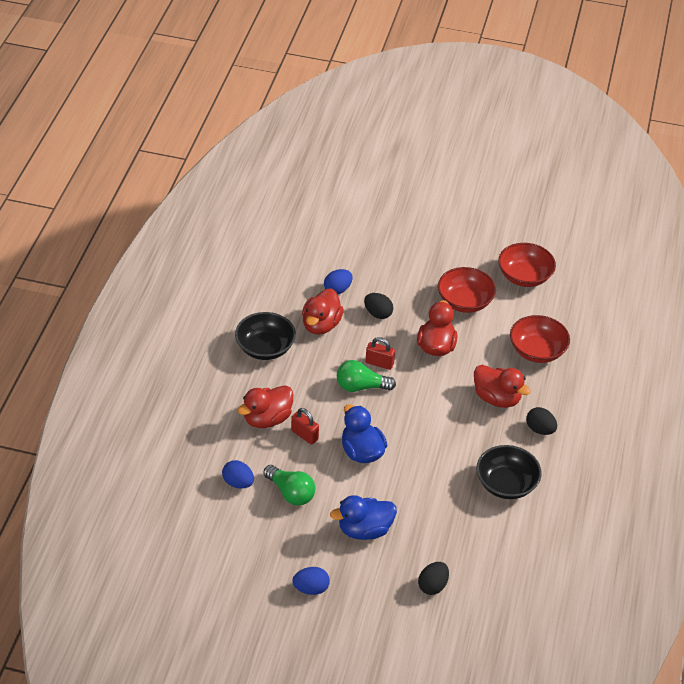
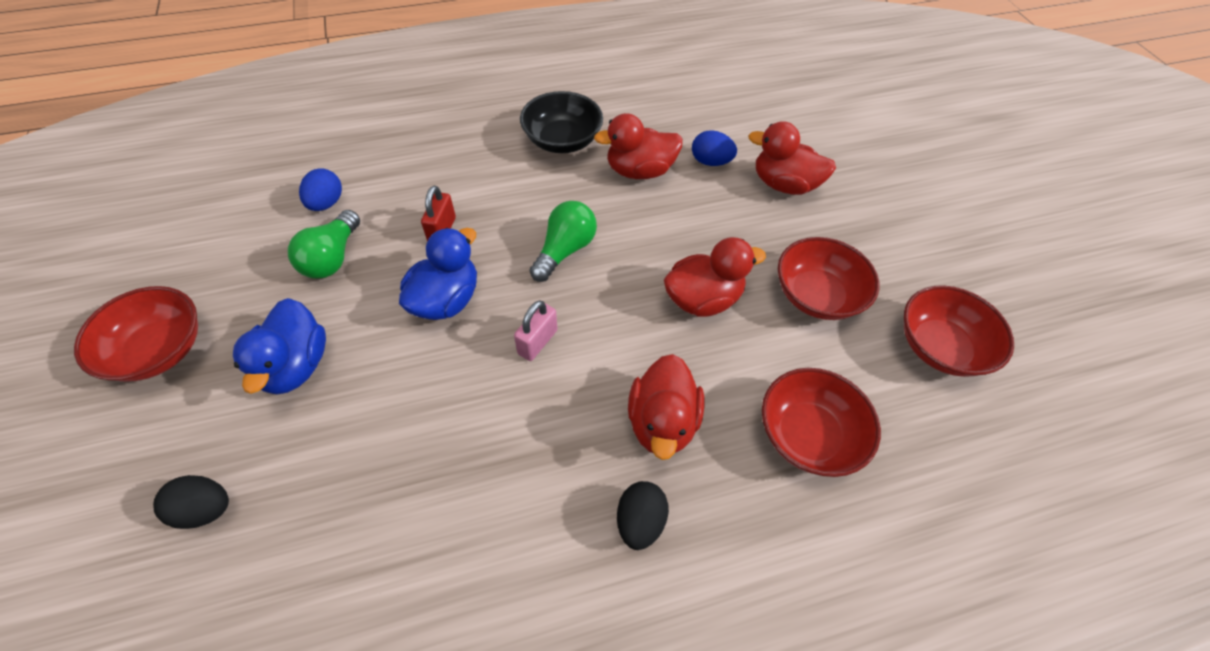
camera: 60 degrees right, 10 degrees up
(267, 419) = (448, 187): red duck -> red duck (784, 184)
(311, 588) = (159, 350): blue egg -> red bowl
(361, 387) = (565, 250): green light bulb -> green light bulb turned 60 degrees clockwise
(364, 530) = (296, 365): blue duck -> blue duck turned 135 degrees counterclockwise
(378, 314) = (706, 214): black egg -> none
(379, 363) = (621, 251): red padlock -> none
(418, 424) = (537, 342): none -> pink padlock
(506, 484) = (483, 523): black bowl -> none

